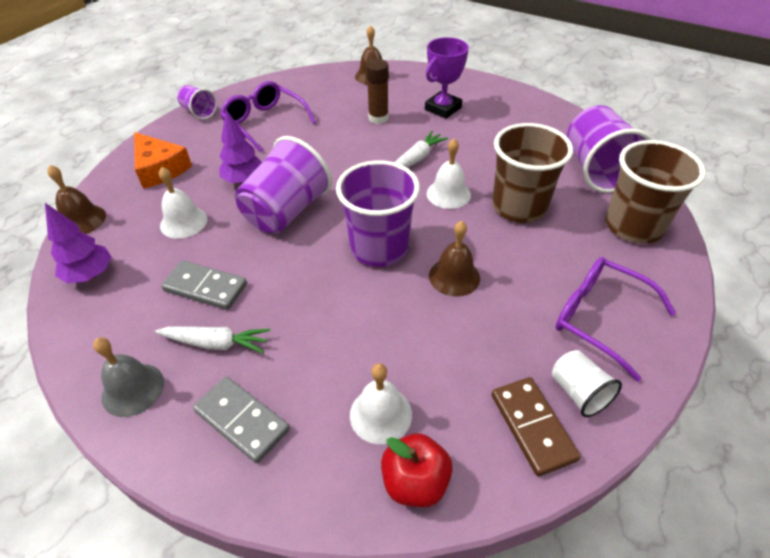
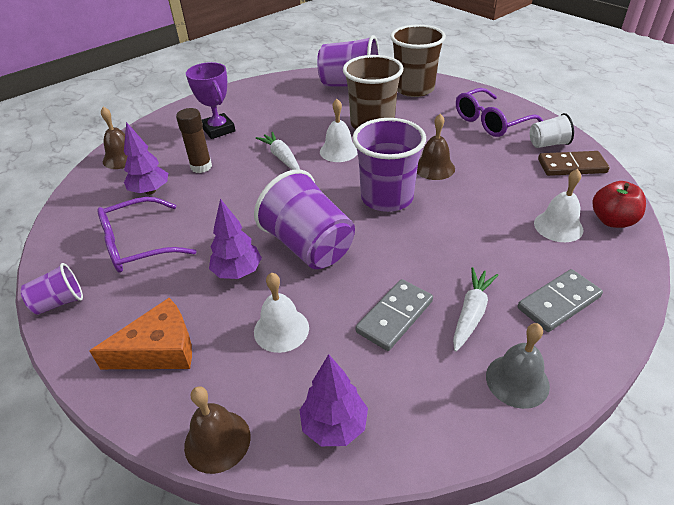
camera: 70 degrees left, 5 degrees down
(332, 105) = (150, 191): none -> purple tree

